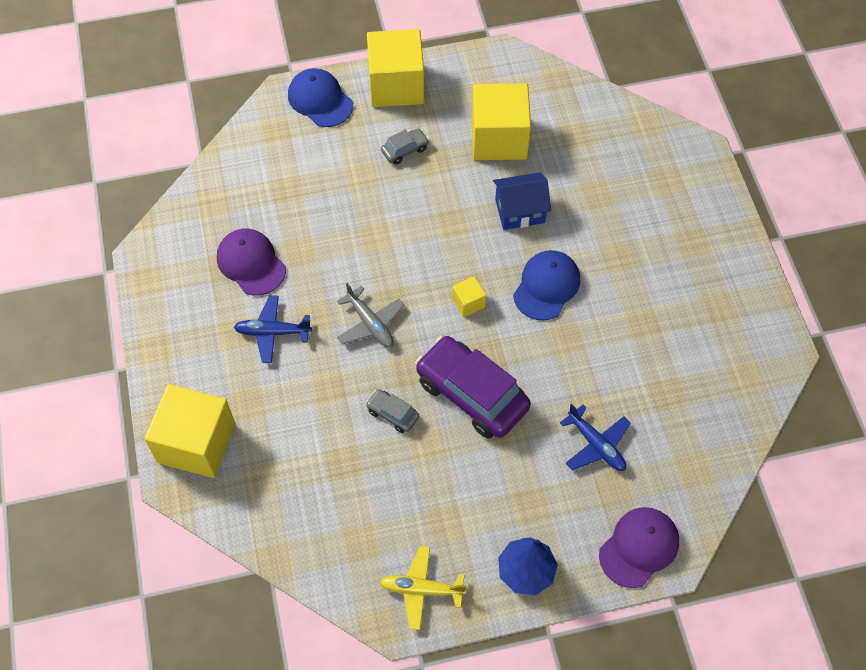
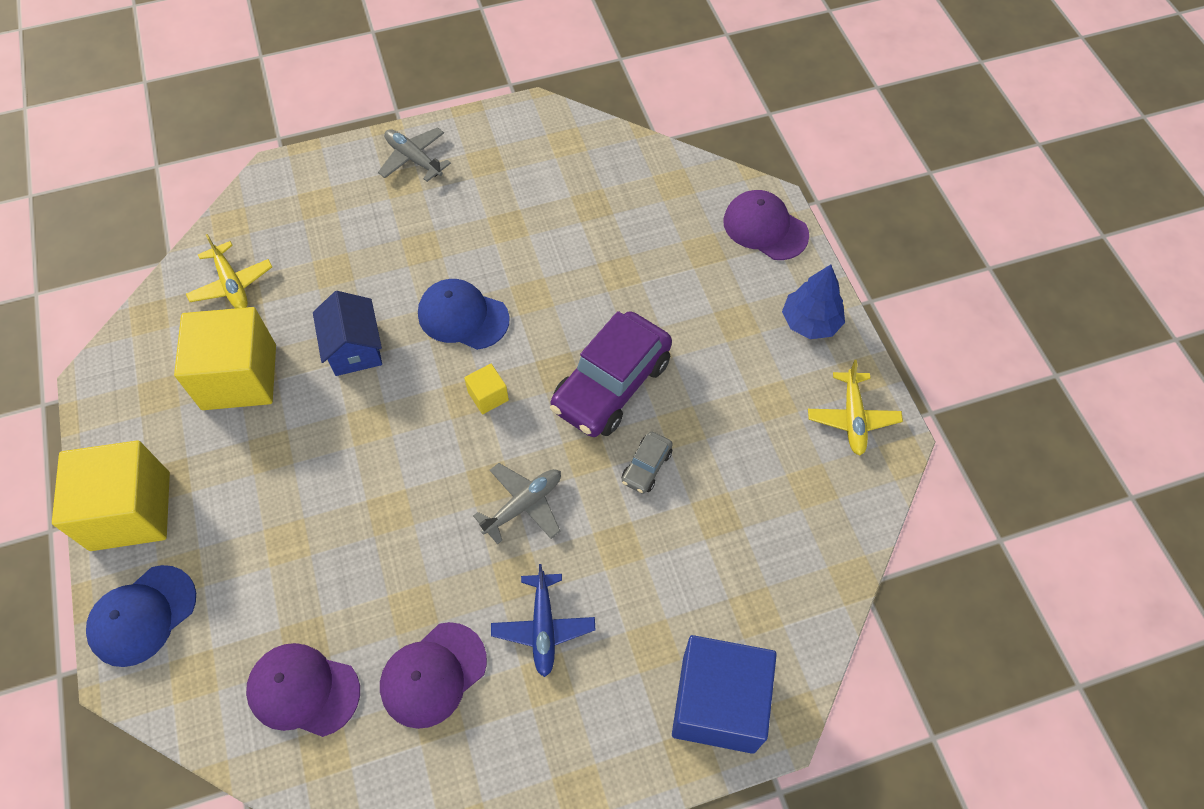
camera: 95 degrees left, 0 degrees up
(196, 443) = (718, 703): yellow cube -> blue cube
(254, 189) = (303, 690): none -> purple cap
(405, 150) = (248, 489): grey car -> none
(585, 128) = (232, 284): none -> yellow plane
(596, 445) = (659, 265): blue plane -> none
(720, 251) = (414, 159): none -> grey plane

